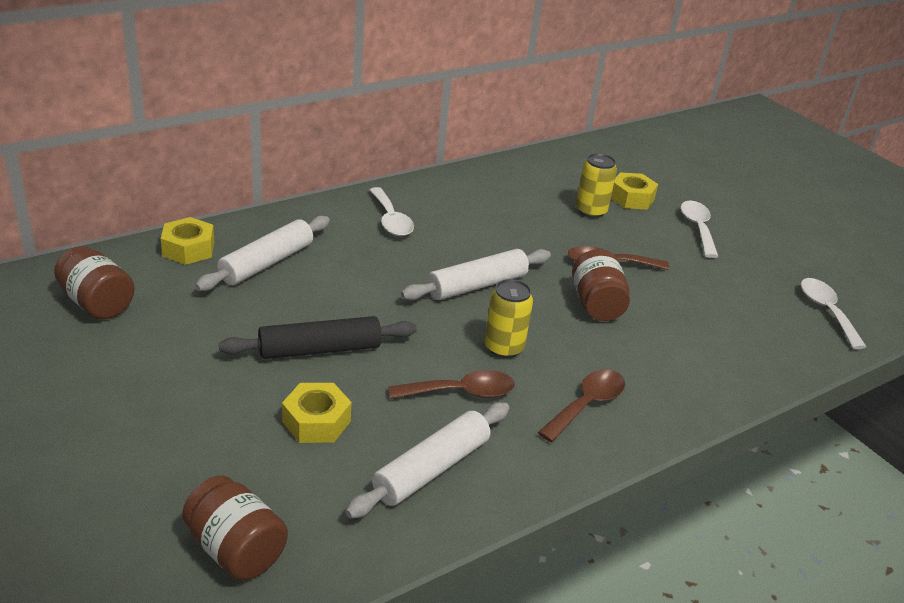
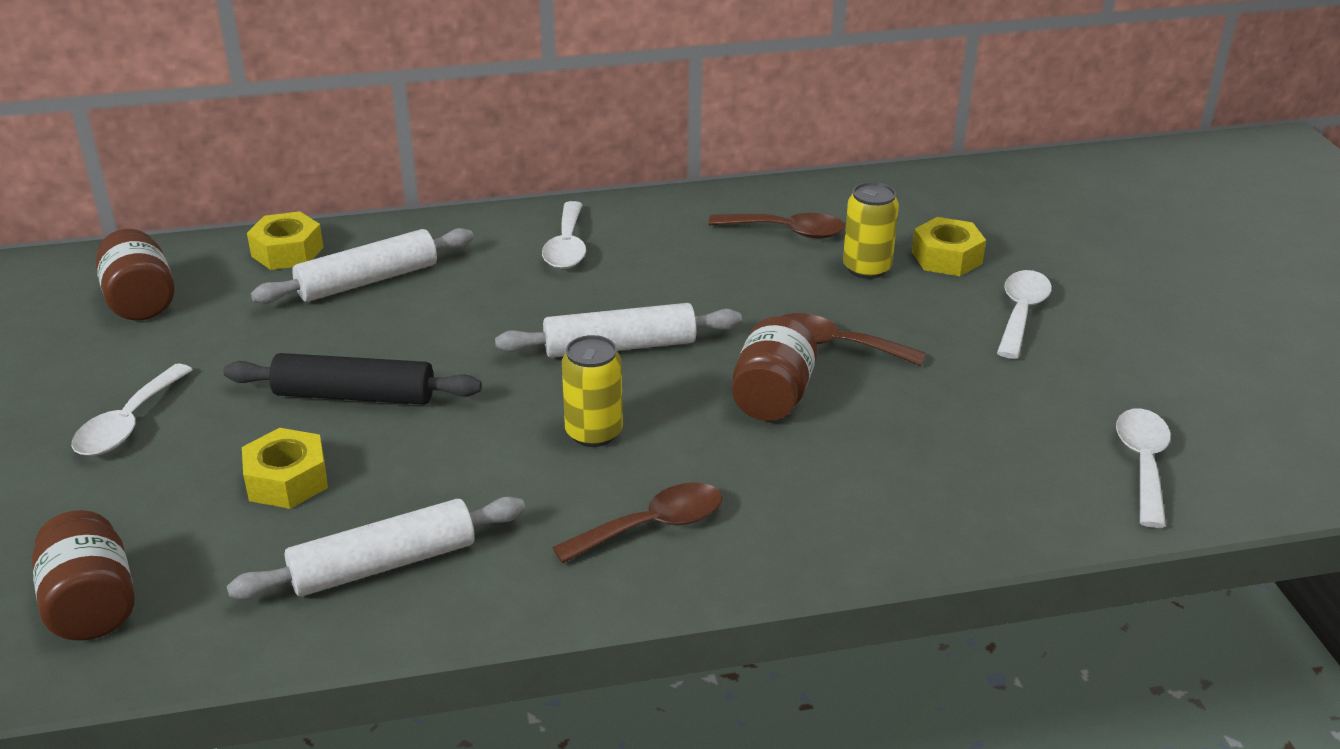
camera: 25 degrees right, 0 degrees up
(159, 401) = (128, 424): none -> white spoon
(461, 392) = (493, 479): brown spoon -> brown spoon (787, 231)

